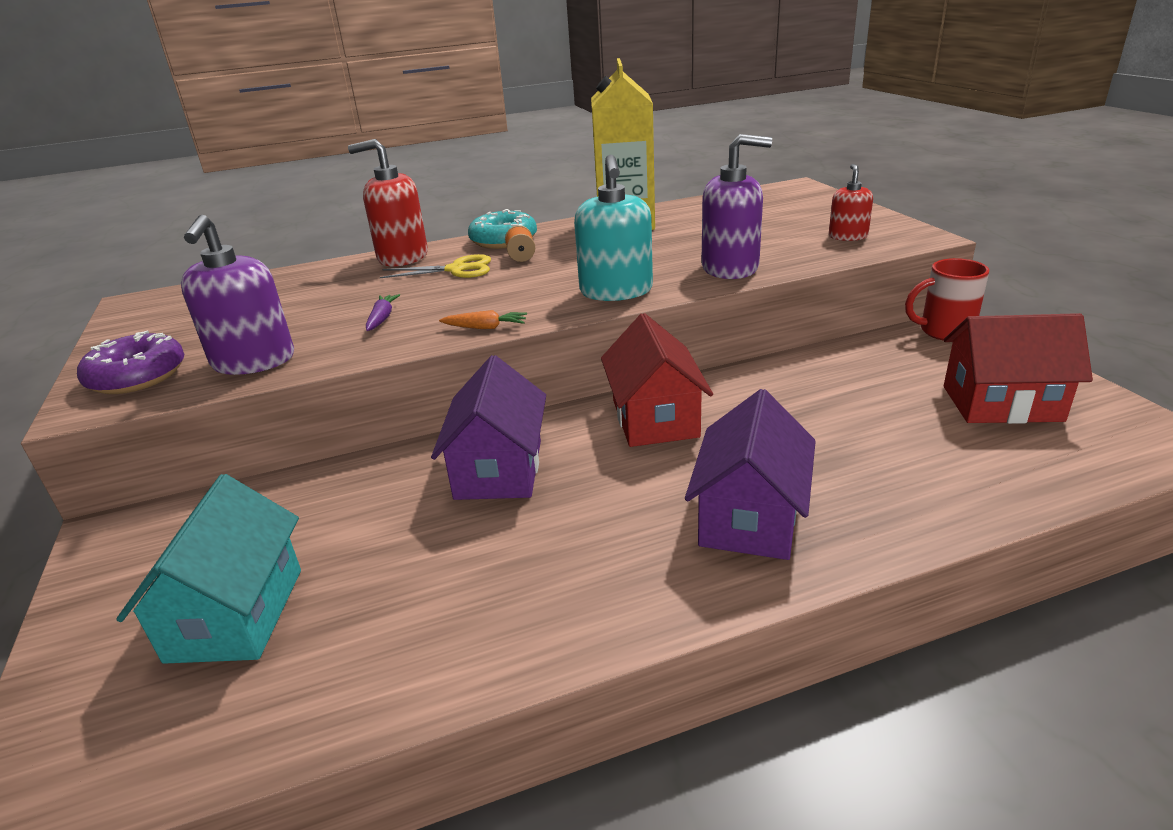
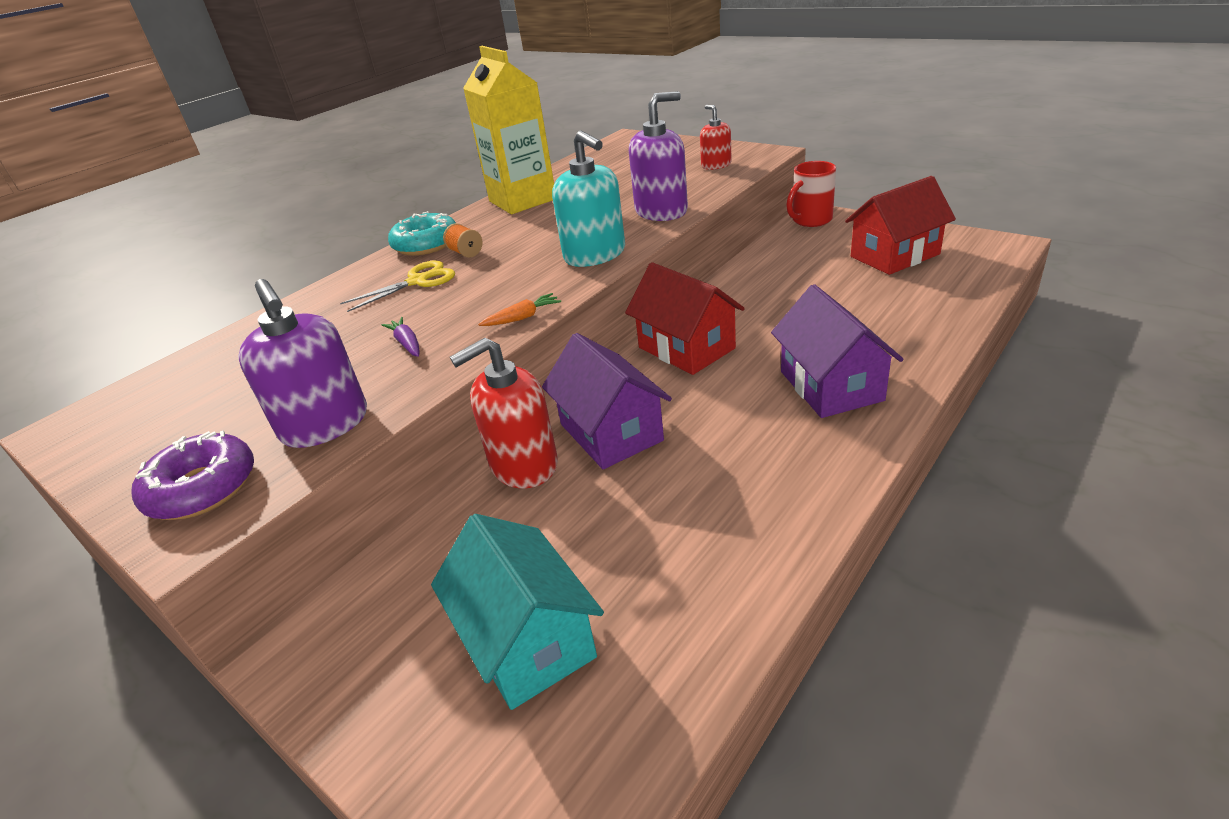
camera: 30 degrees left, 5 degrees up
(402, 257) = (340, 287): red soap dispenser -> red soap dispenser (523, 465)

